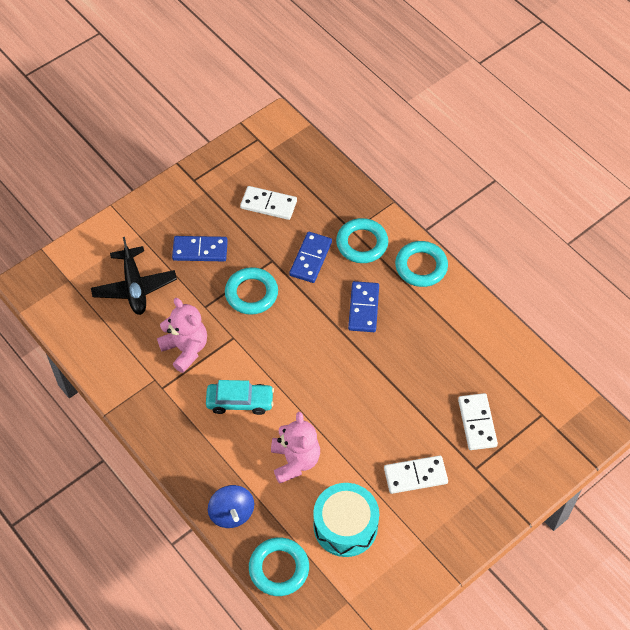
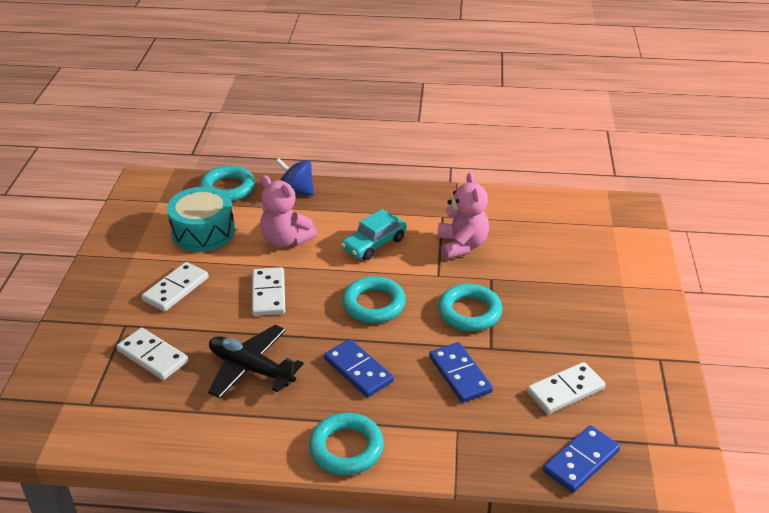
camera: 135 degrees right, 20 degrees down
(134, 287) = (562, 253): black plane -> black plane (251, 369)
(185, 349) = (461, 245): pink teddy bear -> pink teddy bear turned 105 degrees counterclockwise
(200, 250) = (559, 311): blue domino -> blue domino (581, 461)
(357, 416) = (268, 294): none -> white domino
(362, 243) = (431, 424): turquoise ring -> turquoise ring (373, 304)

